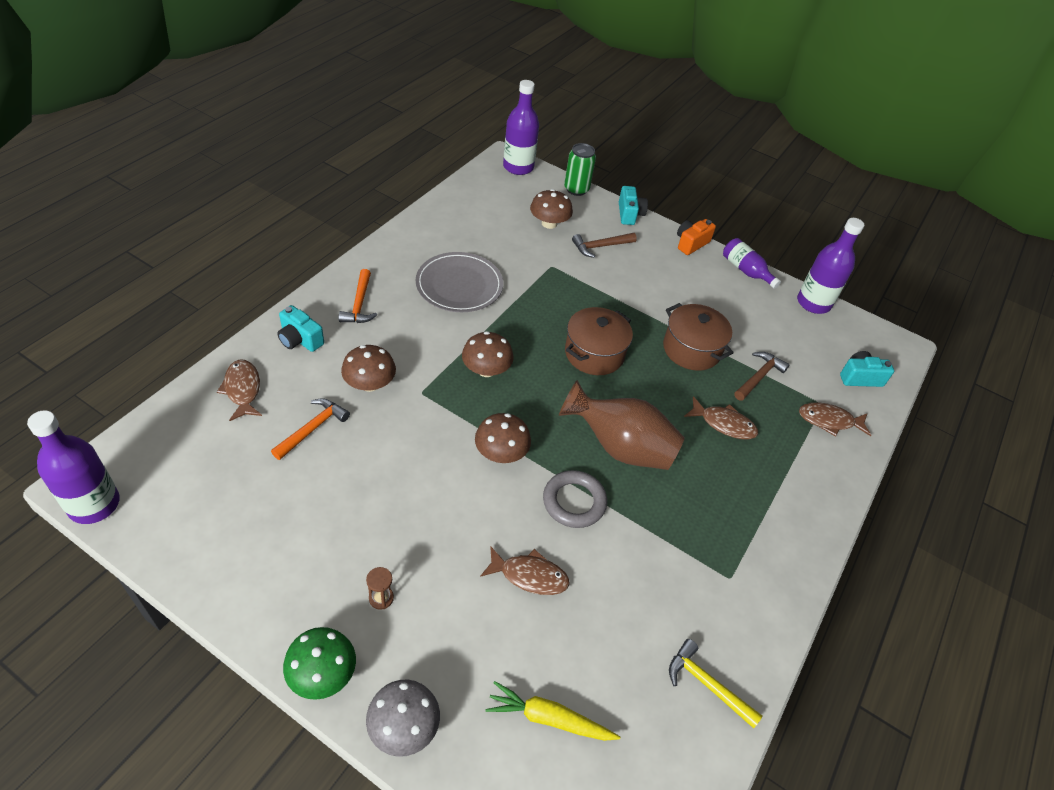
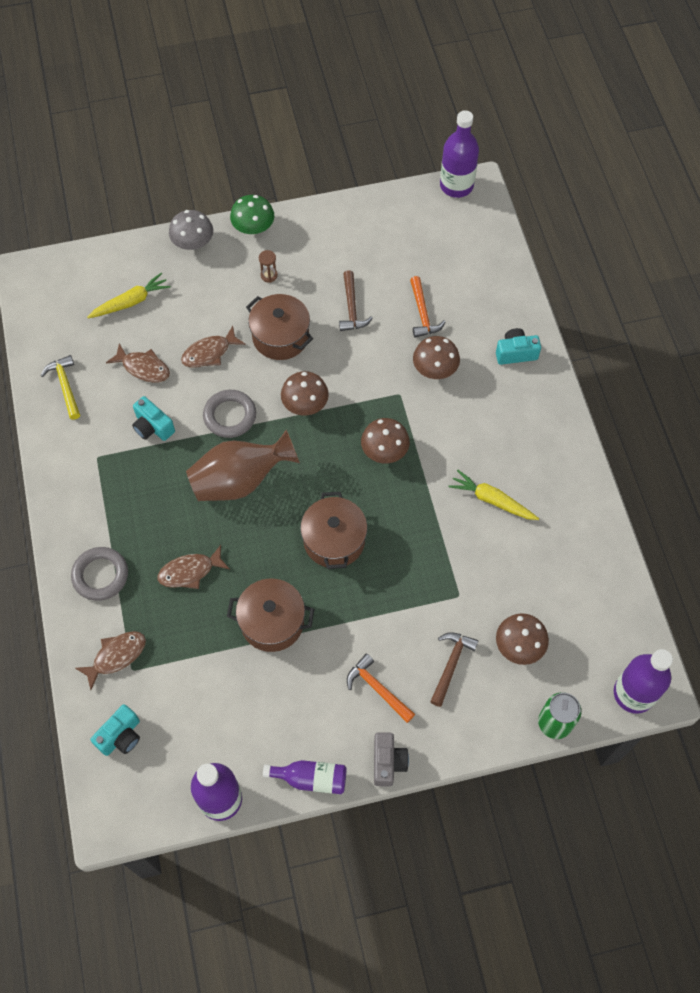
camera: 140 degrees right, 15 degrees up
(242, 389) = (492, 295): brown fish -> brown fish (143, 368)
(359, 304) = (525, 413): orange hammer -> orange hammer (377, 688)
(449, 526) = (280, 337): none -> brown pot
(459, 285) = (492, 500): grey plate -> yellow carrot
(629, 214) = (476, 742): turquoise camera -> turquoise camera (153, 427)
(691, 243) = (388, 762): orange camera -> grey camera
(706, 684) = (65, 386): yellow hammer -> yellow hammer turned 105 degrees counterclockwise
(759, 377) = (200, 648): brown hammer -> brown hammer (352, 308)
(801, 481) = (100, 575): none -> grey ring

